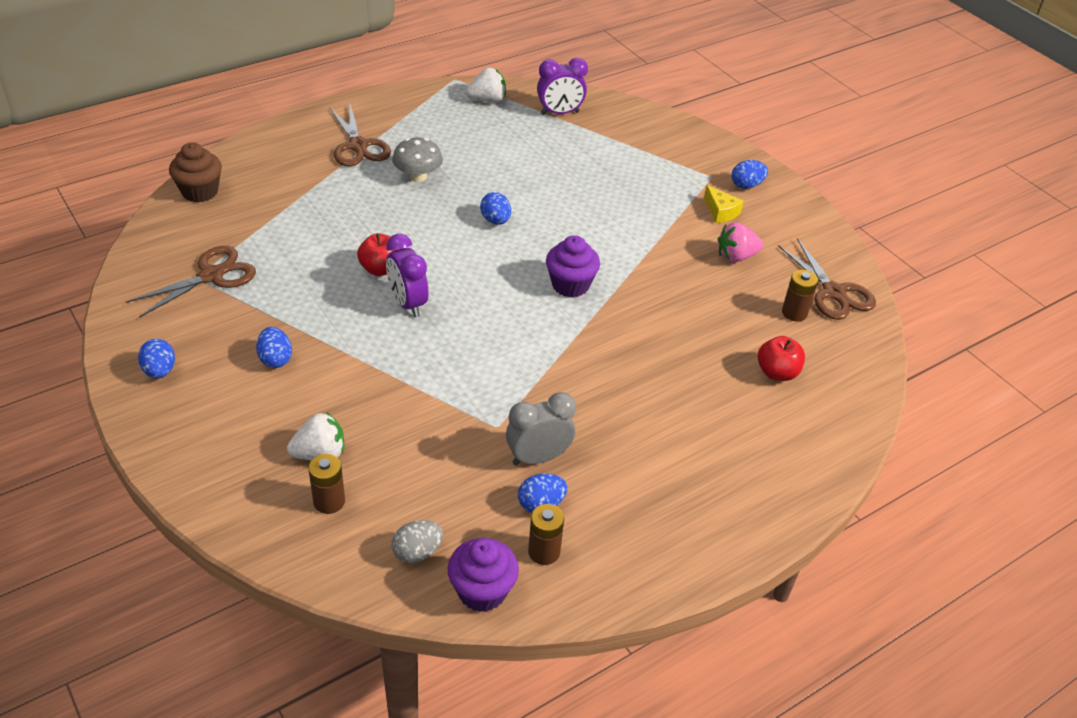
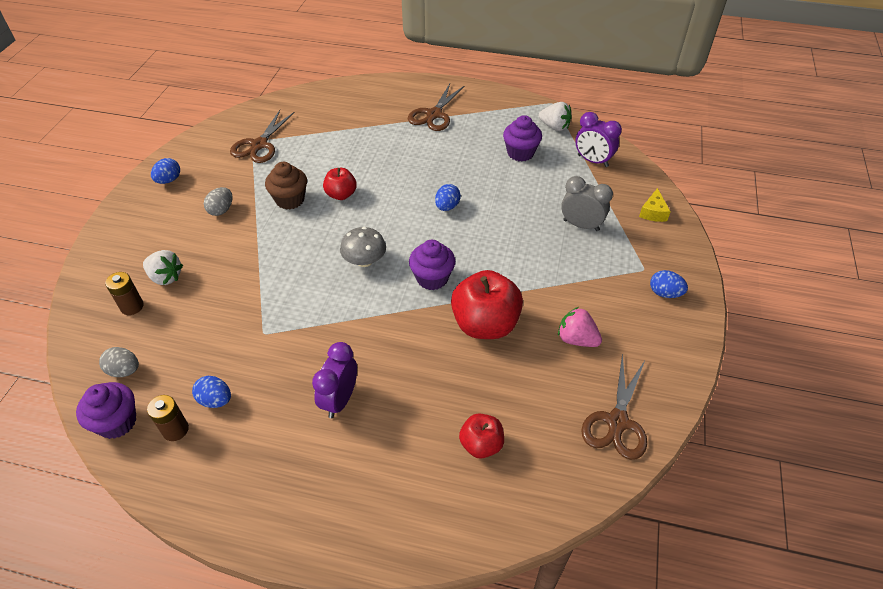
camera: 50 degrees right, 5 degrees up
(200, 192) = (318, 96): brown cupcake -> brown cupcake (290, 200)
(211, 276) = (259, 145): brown scissors -> brown scissors turned 105 degrees clockwise
(275, 359) = (221, 210): blue egg -> grey egg
(407, 303) = (325, 224): purple clock -> purple clock (339, 400)
(417, 176) = (441, 151): grey mushroom -> grey mushroom (364, 261)
(491, 138) = (520, 153): none -> purple cupcake
(538, 457) = (256, 371): grey clock -> grey clock (581, 225)
(661, 291) = (485, 324): none -> red apple
(721, 212) = (613, 299): yellow cheese -> yellow cheese (653, 212)
(794, 313) = (561, 412): brown battery -> none

